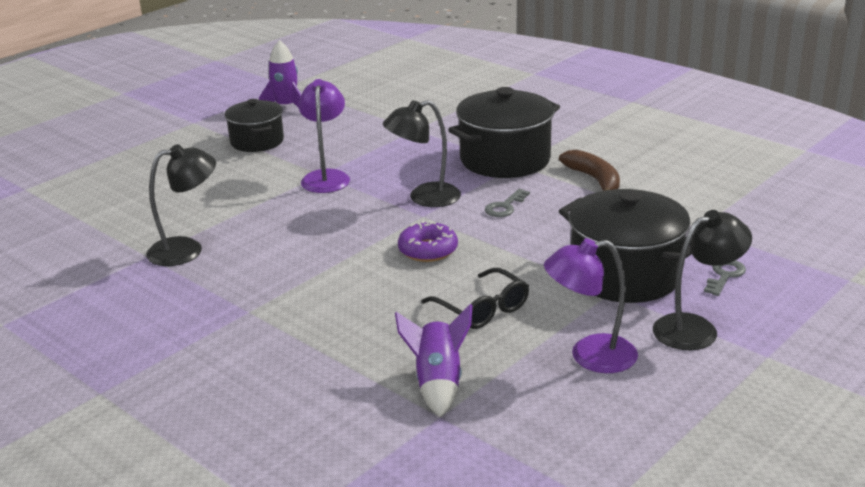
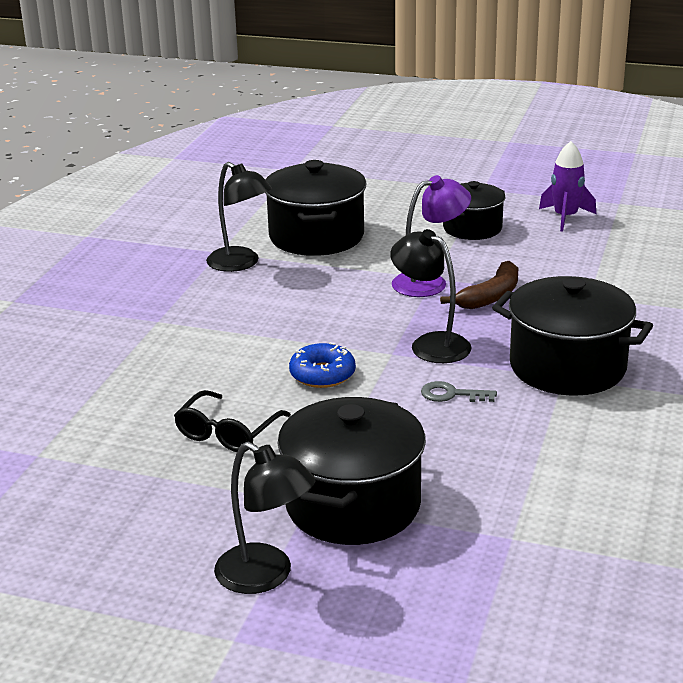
camera: 65 degrees right, 0 degrees up
(182, 205) = (316, 236): none -> black pot
(428, 250) = (322, 374): purple donut -> blue donut
(437, 383) = (87, 441): purple rocket -> none
(590, 356) = (173, 515): purple lamp -> none
(594, 180) = (572, 437): brown banana -> brown banana (490, 296)
(724, 276) = (400, 578): grey key -> none

